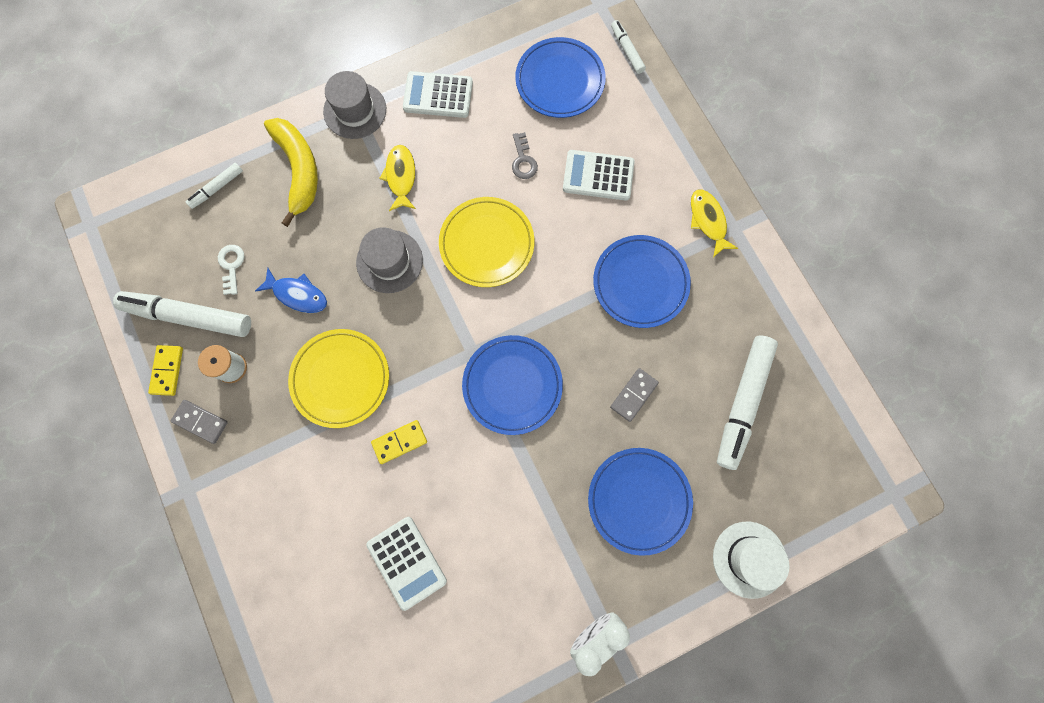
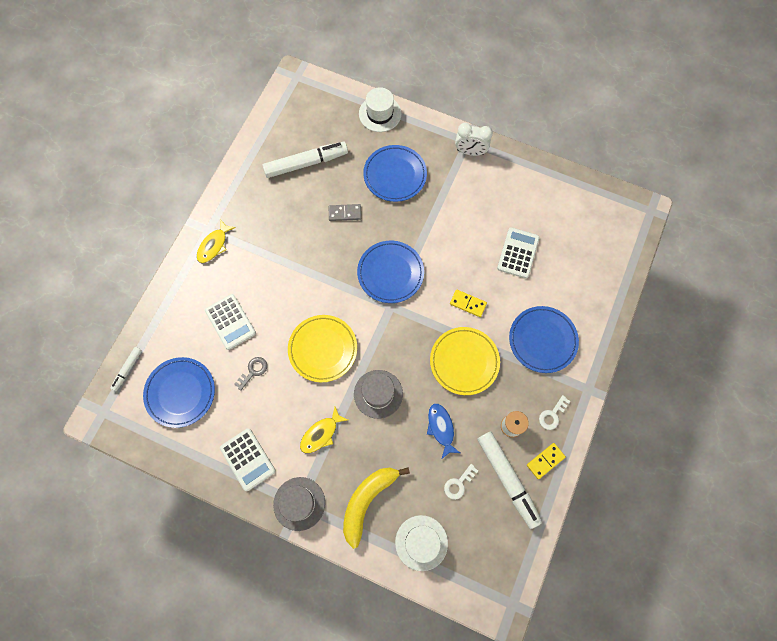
camera: 130 degrees left, 5 degrees down
(200, 422) = (552, 415): grey domino -> white key
(217, 188) = (421, 542): white marker -> white hat
(640, 283) = (280, 253): blue plate -> blue plate (542, 340)

